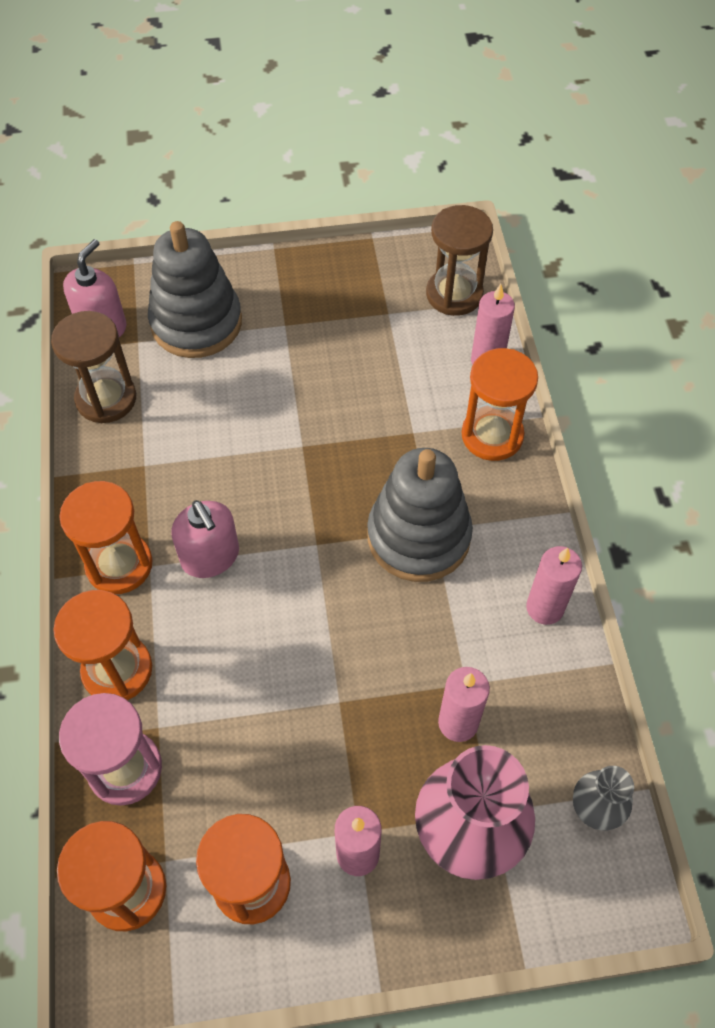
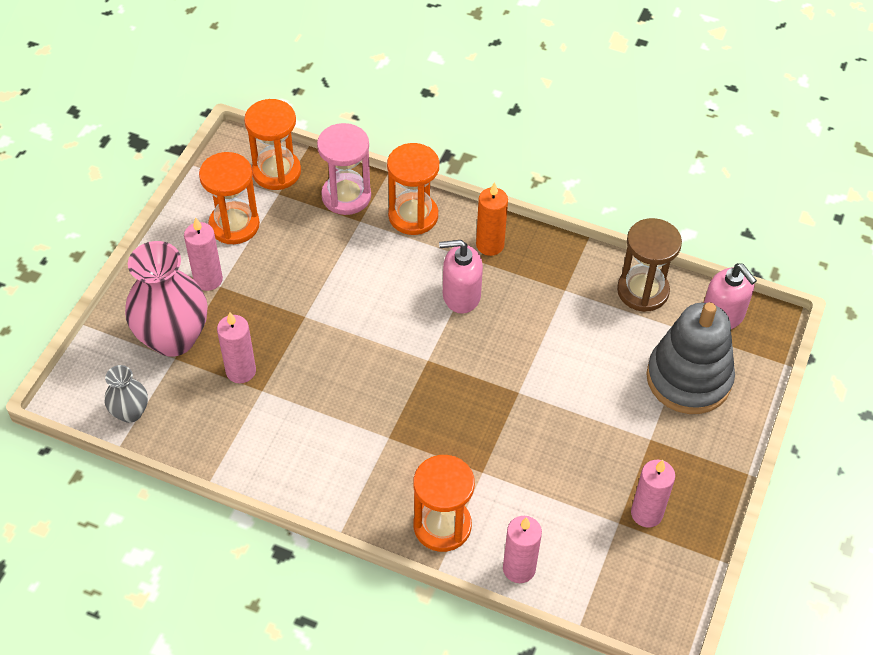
camera: 120 degrees right, 5 degrees down
(119, 565) = (490, 245): orange hourglass -> orange candle
(418, 536) = (389, 424): grey stacking toy -> none
(454, 294) = (610, 588): brown hourglass -> none
(545, 608) = (277, 470): pink candle -> pink candle (646, 513)

